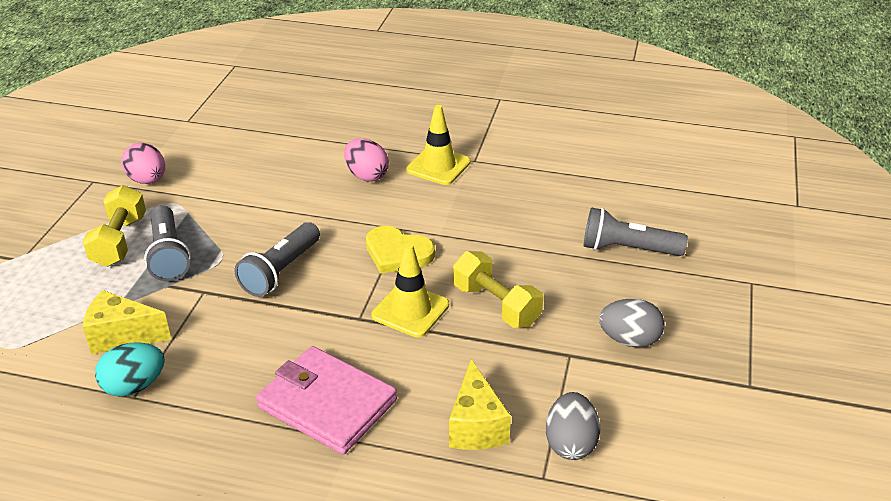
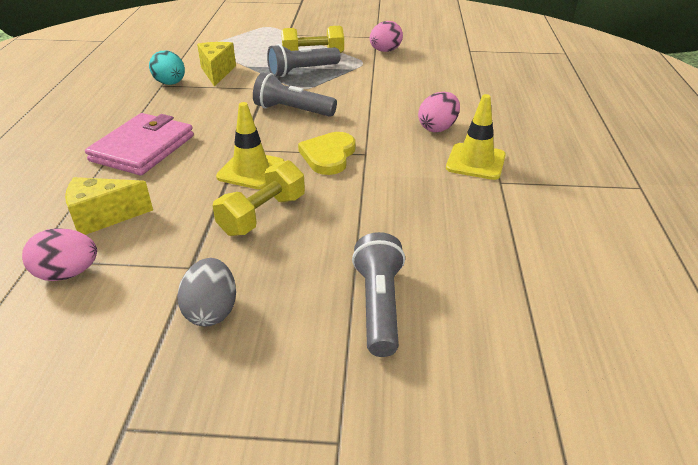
camera: 80 degrees right, 0 degrees up
(570, 443) = (67, 273): grey egg -> pink egg

